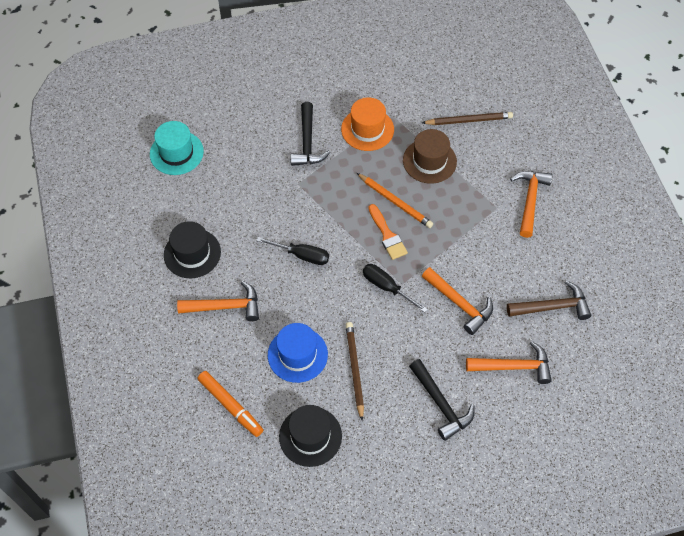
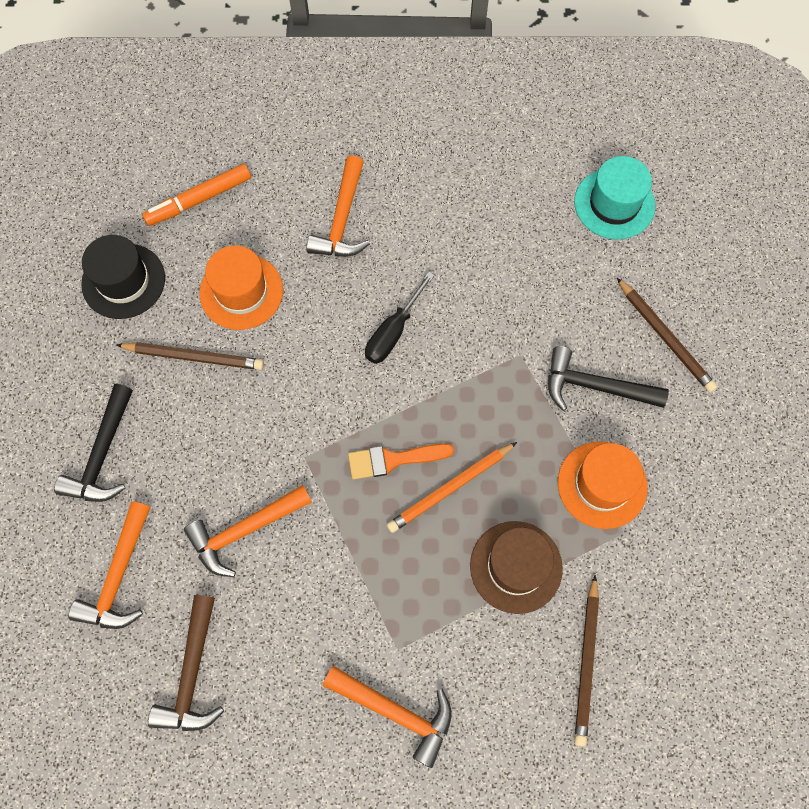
camera: 105 degrees right, 10 degrees up
(192, 253) = (437, 195): black hat -> none
(265, 113) = (665, 337): none -> brown pencil
(297, 354) = (241, 291): blue hat -> orange hat
(387, 287) = (305, 434): black screwdriver -> none
(441, 404) = (102, 455): black hammer -> black hammer turned 60 degrees counterclockwise

